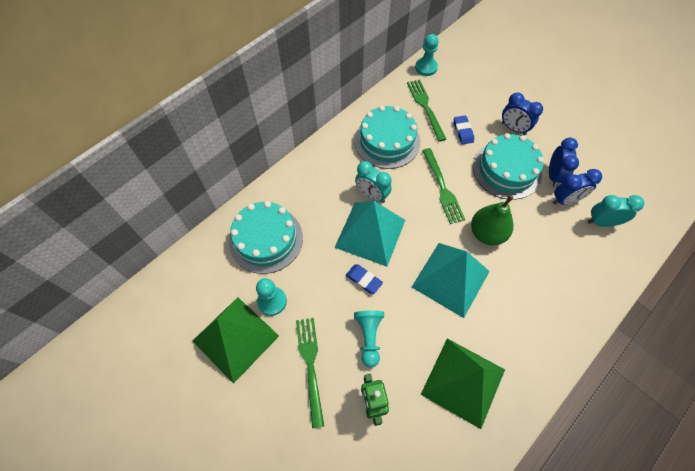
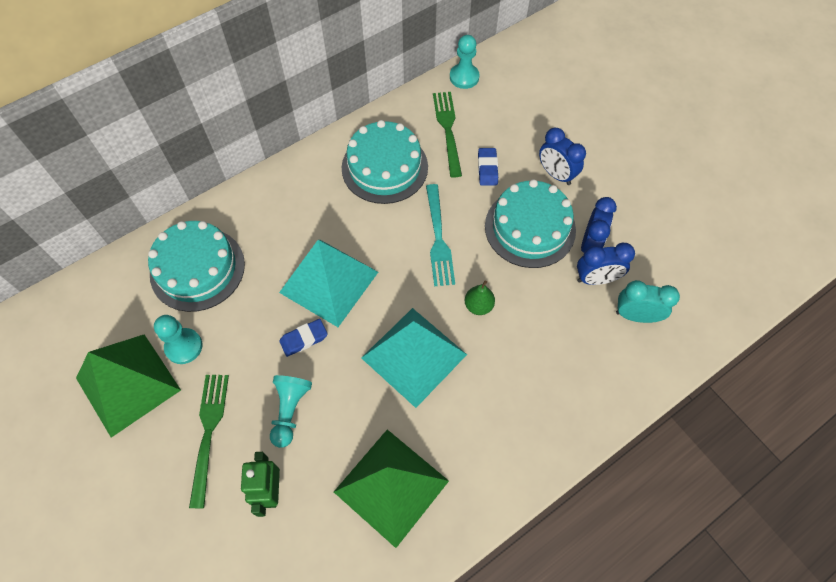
camera: 10 degrees right, 0 degrees up
(364, 280) = (304, 339): blue eraser -> blue eraser turned 75 degrees counterclockwise
(372, 195) = (345, 234): turquoise clock -> none
(442, 188) = (438, 238): green fork -> turquoise fork
(487, 233) = (478, 306): green pear -> green pear, size x0.58

